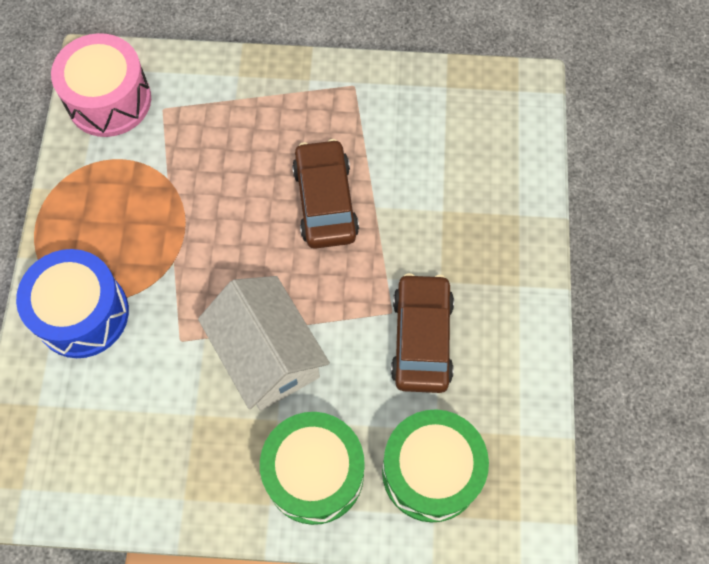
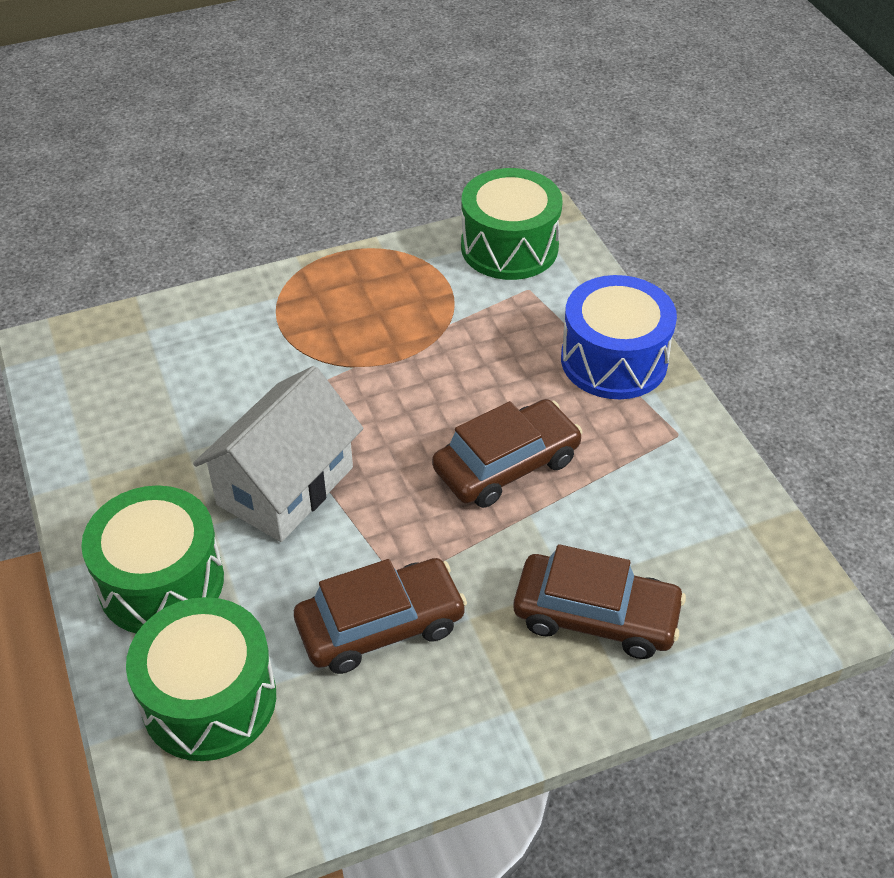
camera: 65 degrees right, 20 degrees down
(82, 314) = (259, 322): blue drum -> blue drum (614, 360)
(109, 100) = (509, 247): pink drum -> green drum
(473, 206) = (596, 616): none -> brown car

